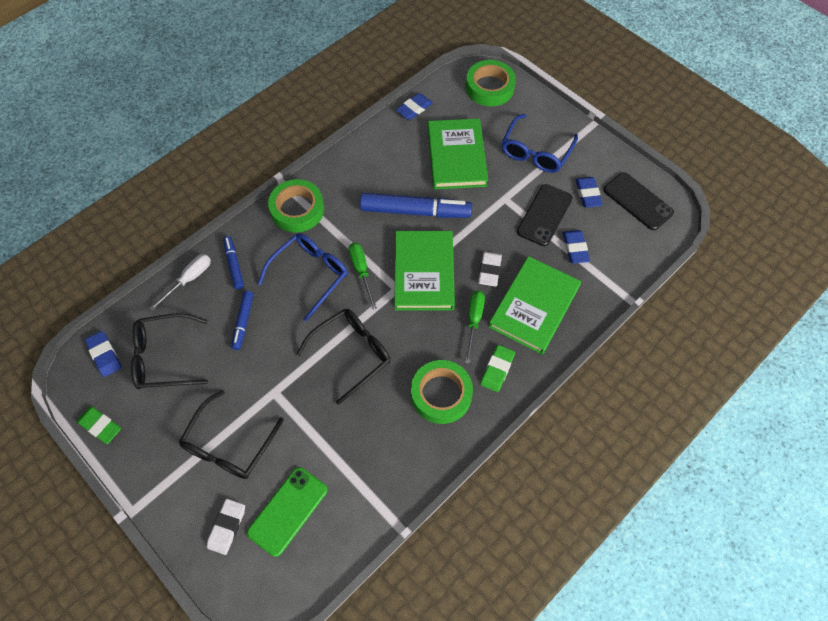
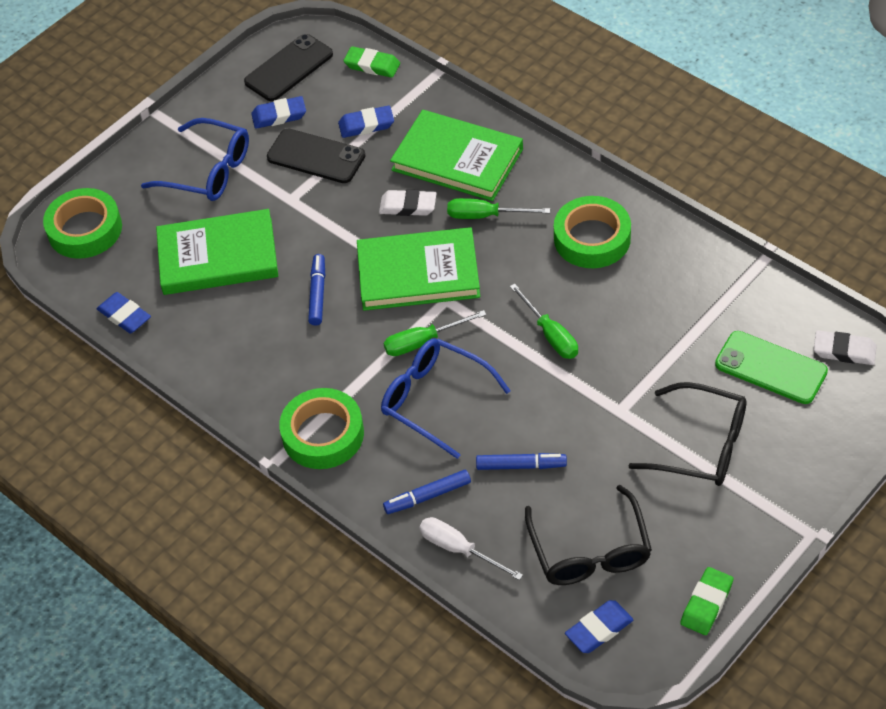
camera: 90 degrees left, 10 degrees down
(227, 527) = (805, 426): white eraser -> white eraser (844, 351)
(352, 353) = (550, 334): black glasses -> green screwdriver
(415, 211) = (317, 294): blue marker -> blue marker, size x0.52
(497, 369) = (550, 188): green eraser -> green eraser (372, 65)

